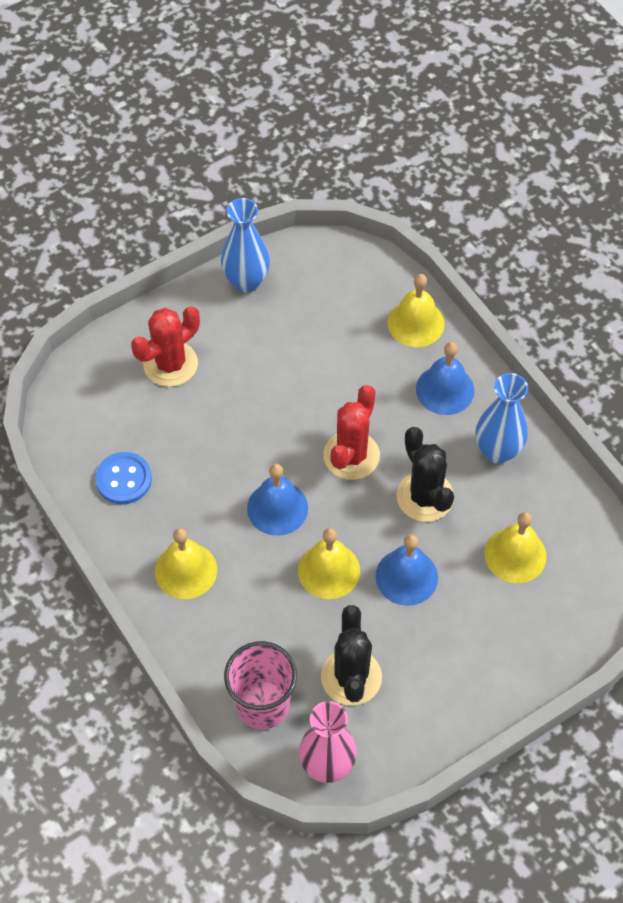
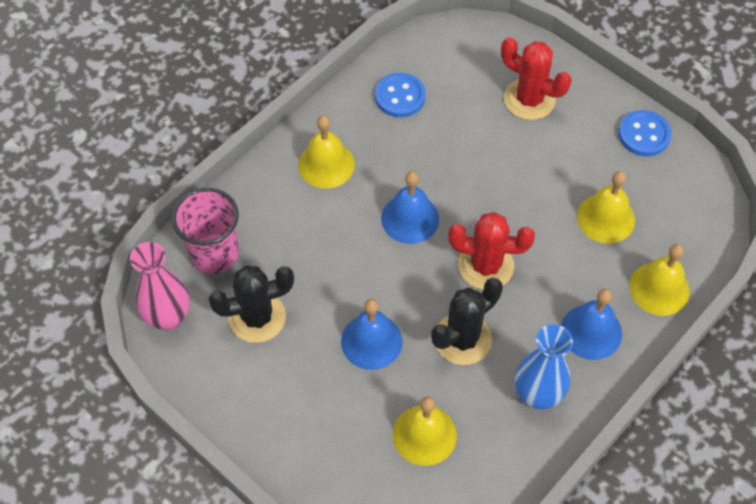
camera: 75 degrees right, 0 degrees up
(246, 281) = (644, 135): blue vase -> blue button
(329, 570) = (359, 275): yellow bell -> yellow bell (606, 218)

